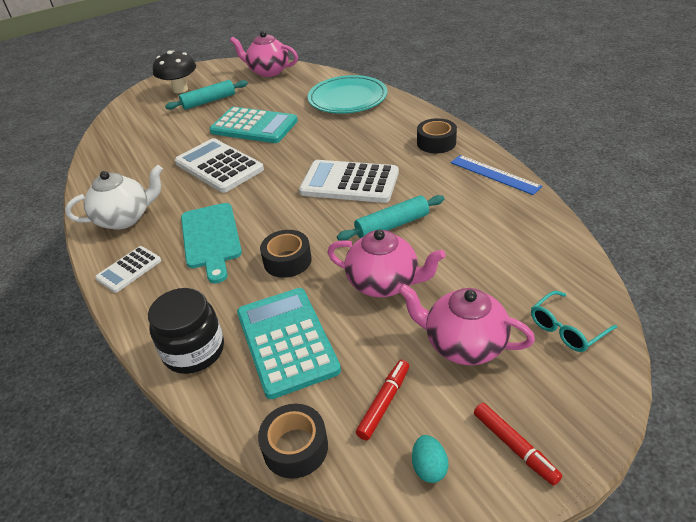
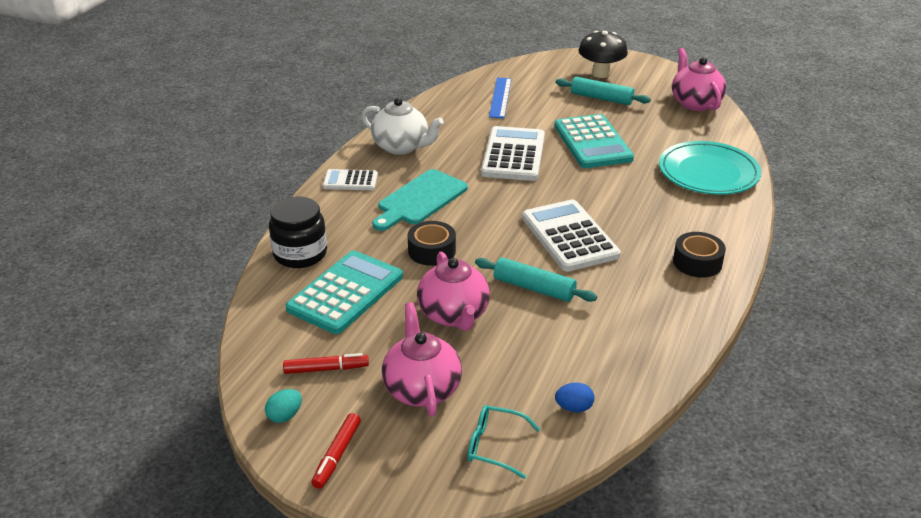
camera: 50 degrees right, 5 degrees down
(295, 447) = (255, 343): black tape -> none
(494, 174) = (685, 322): blue ruler -> blue ruler (500, 97)
(548, 265) = (574, 408): none -> blue egg

